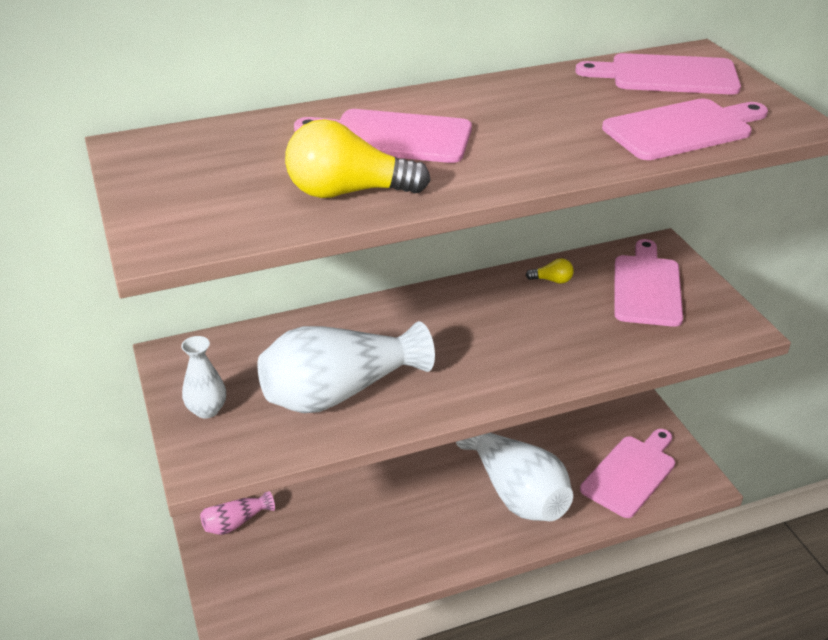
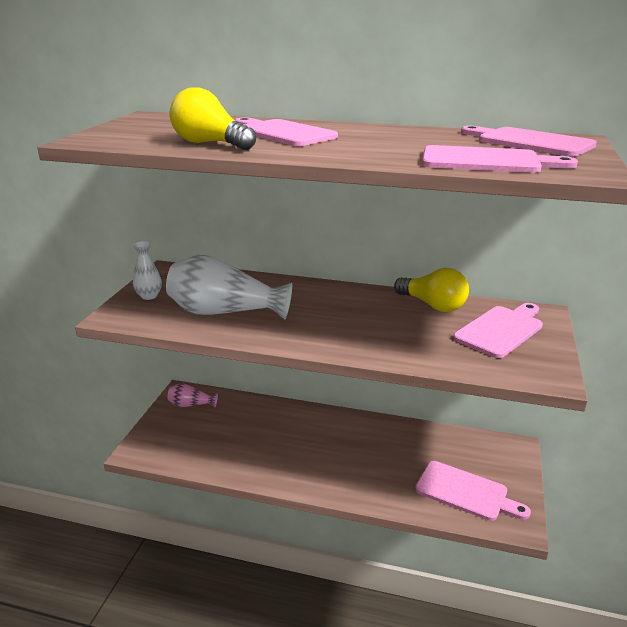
camera: 35 degrees right, 10 degrees down
(515, 491) = (369, 464): white vase -> none
(552, 280) = (433, 305): yellow light bulb -> yellow light bulb, size x2.18
(630, 473) = (466, 492): pink cutting board -> pink cutting board turned 45 degrees clockwise

